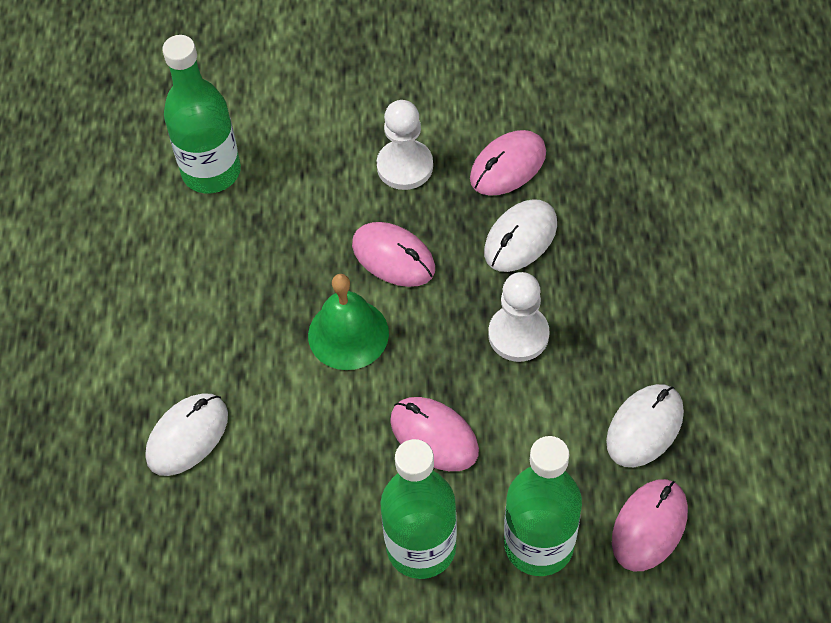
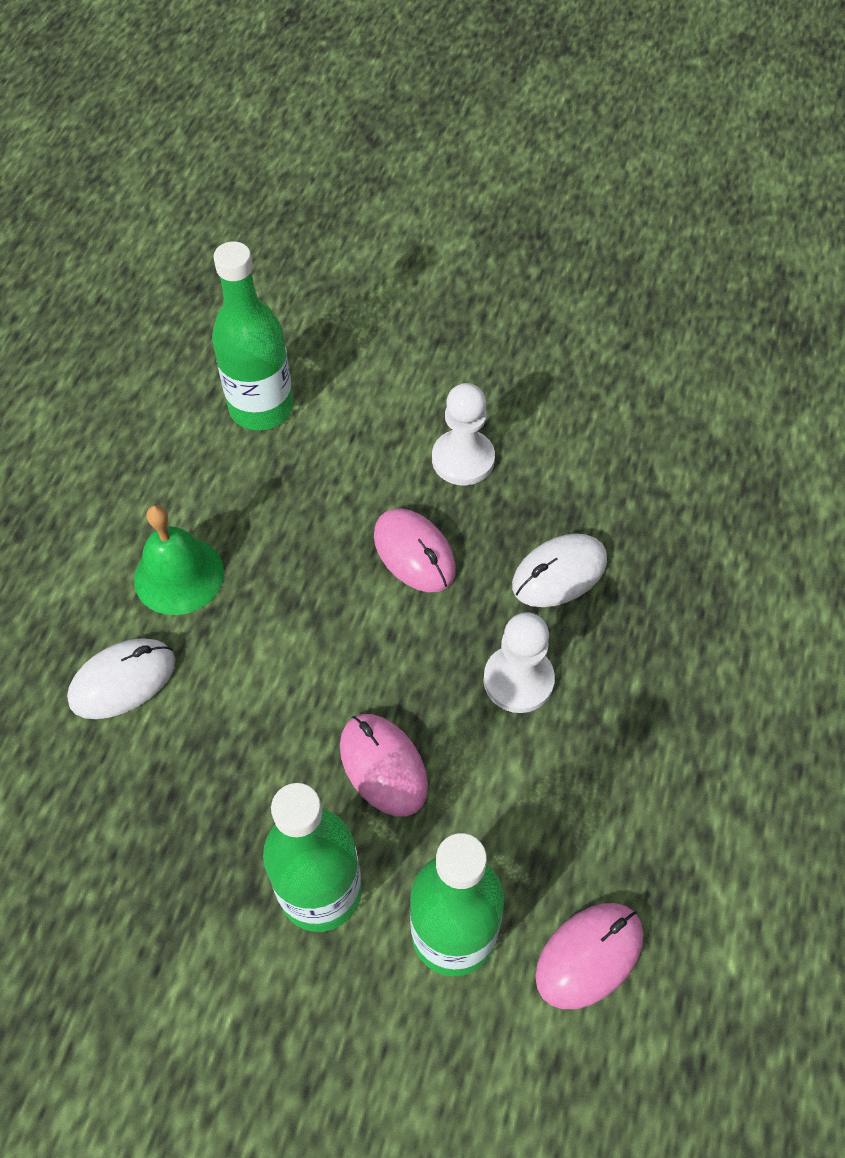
camera: 15 degrees right, 0 degrees up
(348, 334) = (334, 622): green bell -> green bell (179, 575)
(508, 166) = (573, 491): pink mouse -> none
(644, 427) = (624, 834): white mouse -> none

